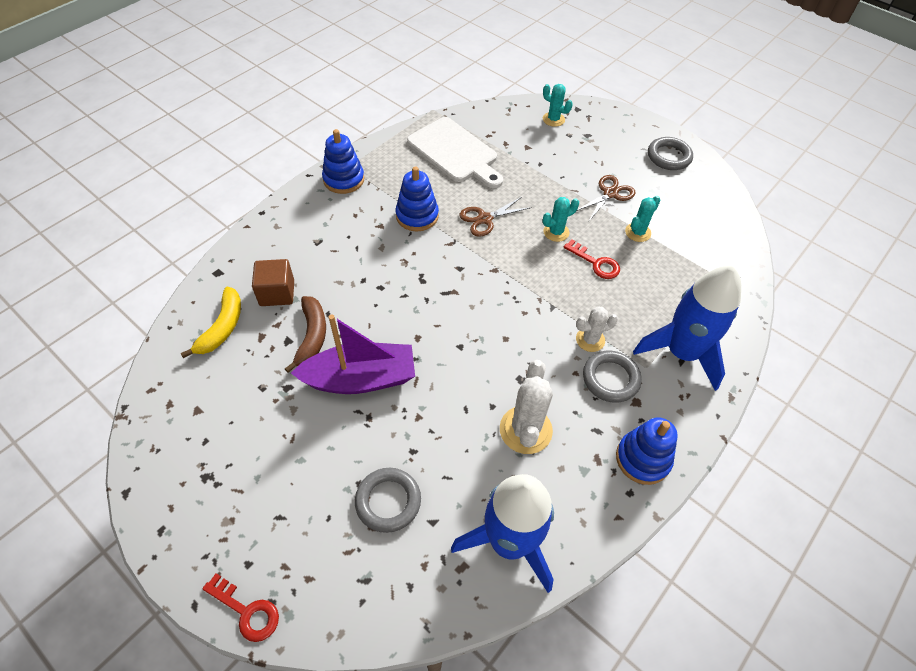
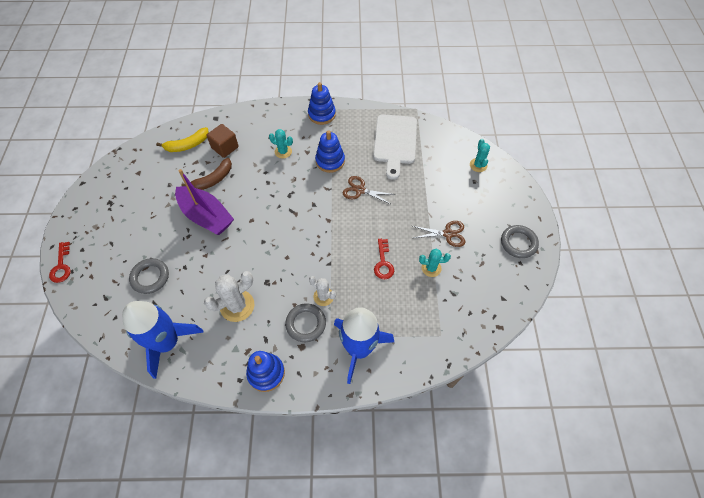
camera: 50 degrees right, 5 degrees up
(556, 232) = (386, 228): turquoise cactus -> turquoise cactus (283, 151)

